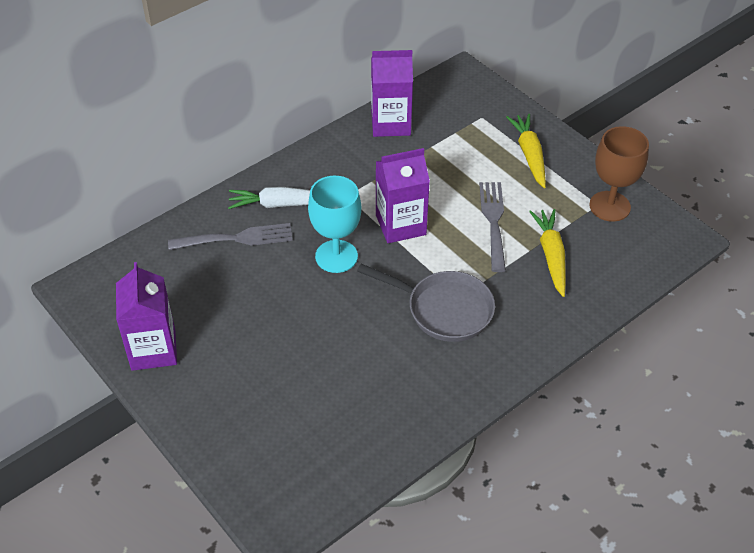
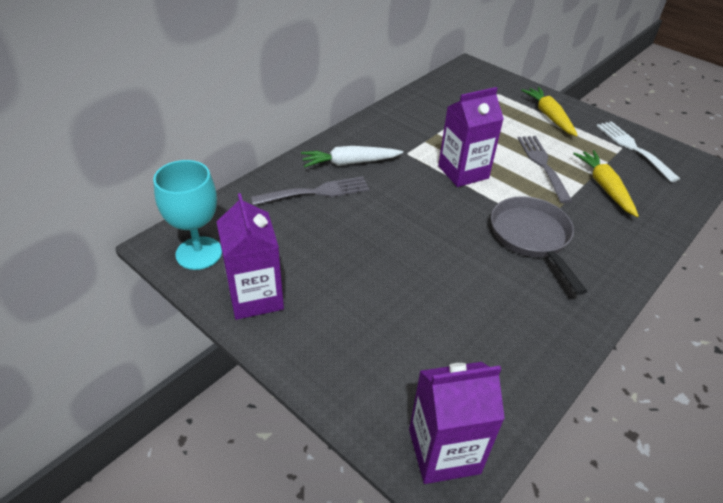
camera: 10 degrees left, 5 degrees down
(336, 256) = (414, 200): turquoise goblet -> turquoise goblet (199, 253)
(391, 123) = (425, 100): purple carton -> purple carton (444, 451)
(444, 309) = (531, 237): grey pan -> grey pan turned 120 degrees counterclockwise
(609, 206) = (633, 148): brown goblet -> white fork

